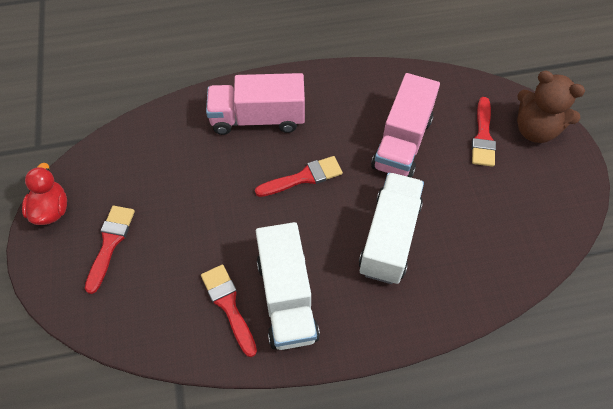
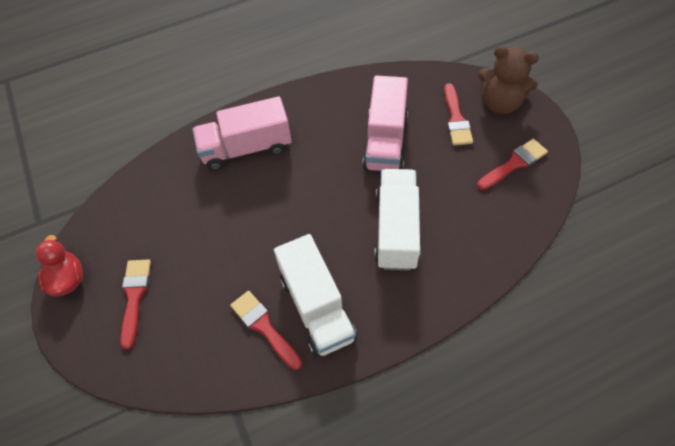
camera: 10 degrees left, 0 degrees up
(304, 177) = (303, 192): red brush -> red brush (514, 164)

